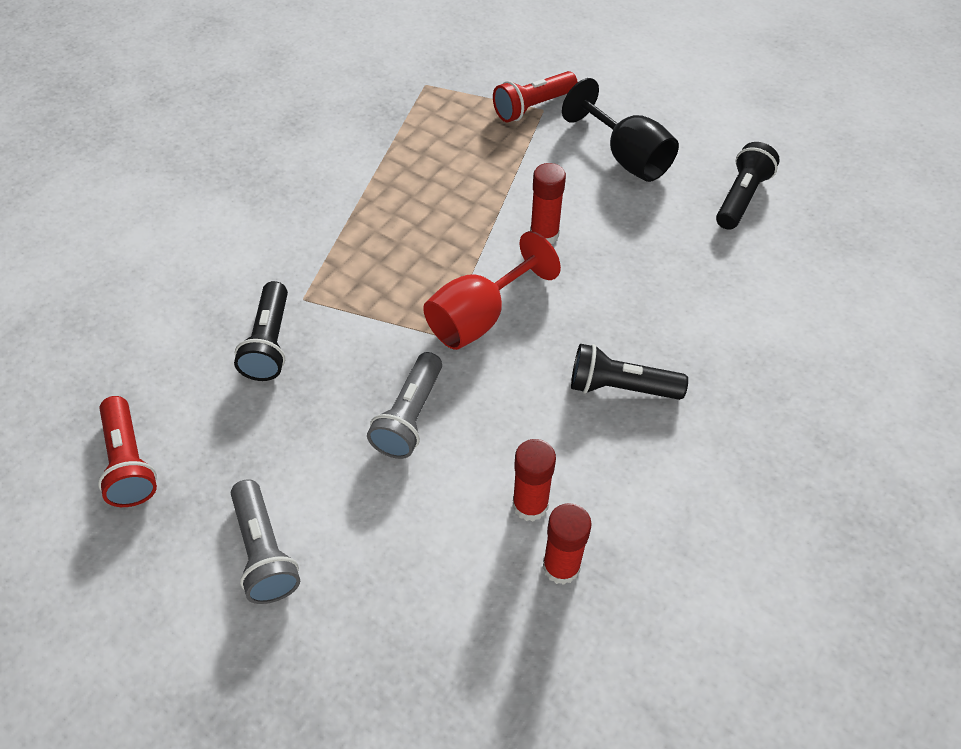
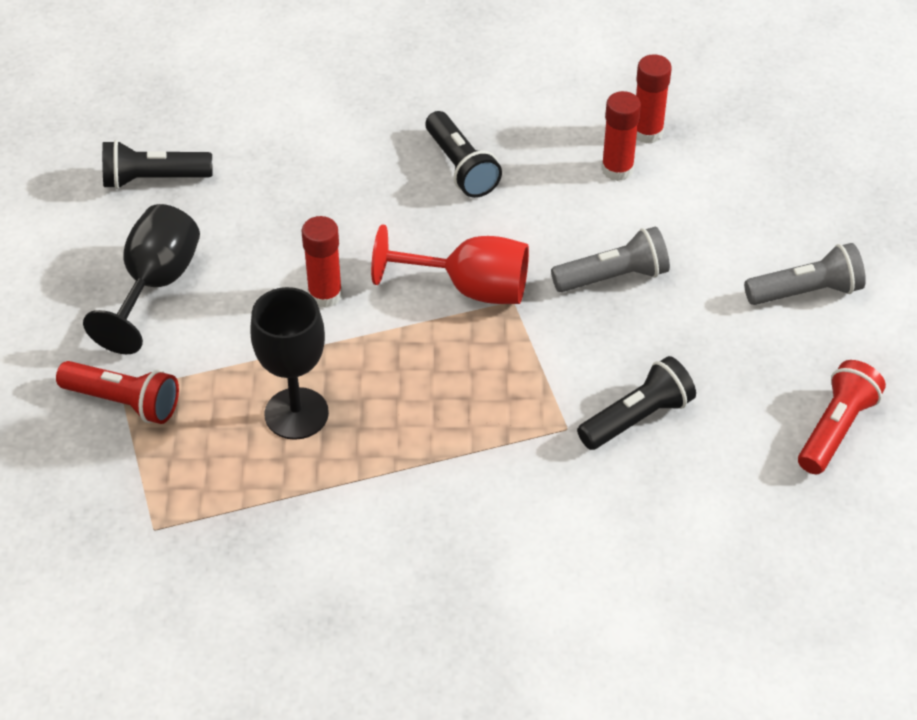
camera: 125 degrees left, 5 degrees down
(265, 552) = (806, 292): grey flashlight -> grey flashlight turned 45 degrees clockwise
(451, 174) = (296, 413): none -> black goblet

